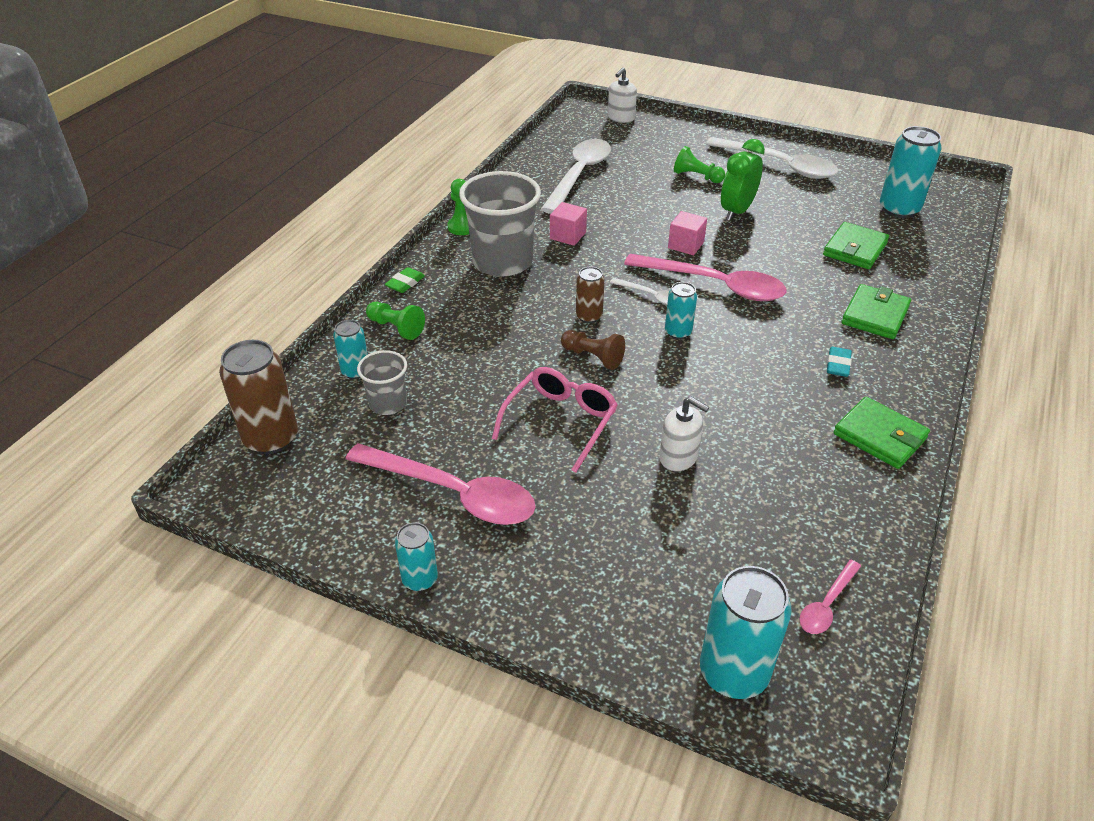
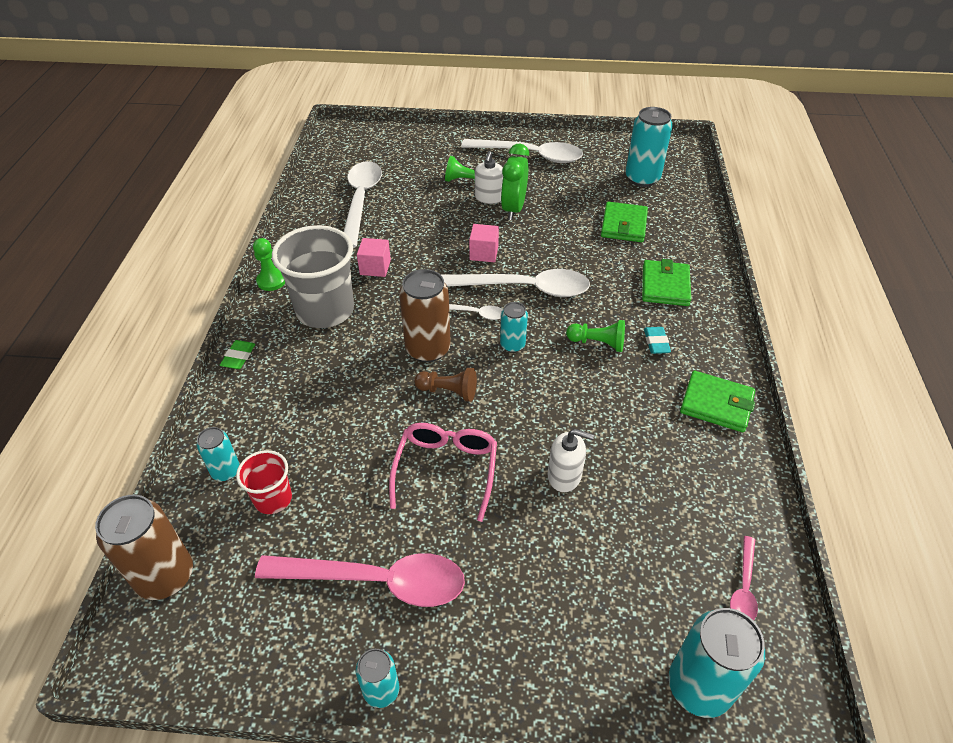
camera: 20 degrees left, 5 degrees up
(388, 403) = (273, 499): grey cup -> red cup
(396, 328) = (248, 410): green pawn -> green pawn (598, 343)
(589, 316) = (428, 349): brown can -> brown can, size x1.78
(621, 118) = (375, 134): white soap dispenser -> white soap dispenser (489, 198)
(715, 285) = (524, 288): pink spoon -> white spoon

